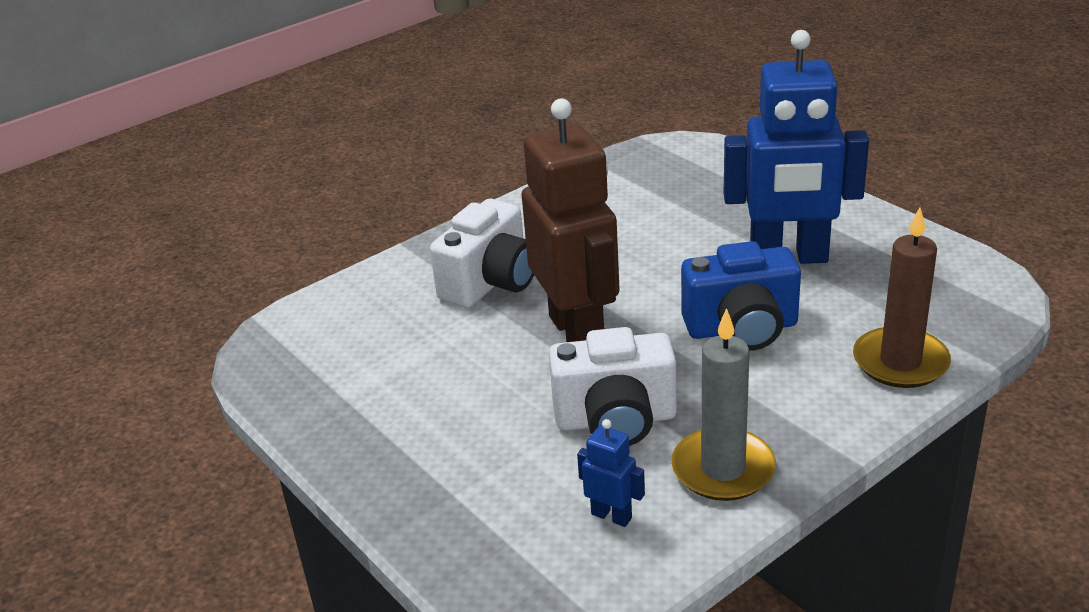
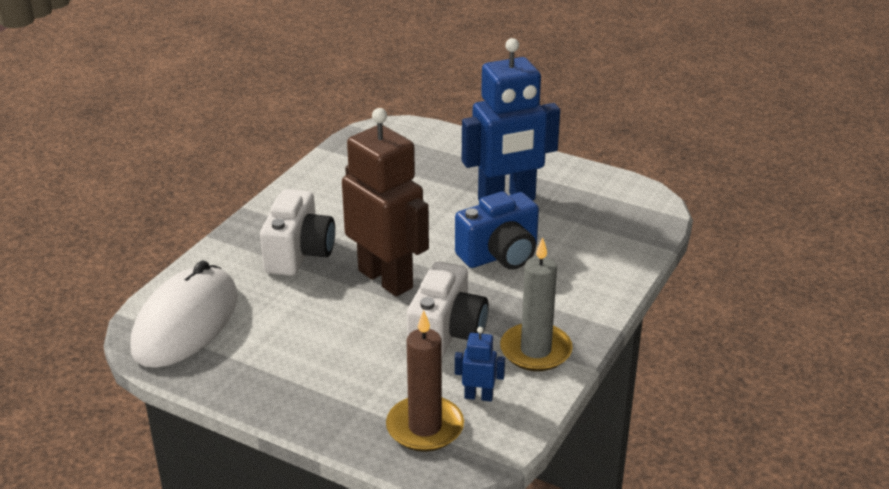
camera: 25 degrees left, 0 degrees up
(316, 342) = (186, 323): none -> white mouse
(616, 420) = (447, 333): white camera -> white camera turned 45 degrees counterclockwise
(900, 362) = (614, 259): brown candle -> brown candle (425, 427)

